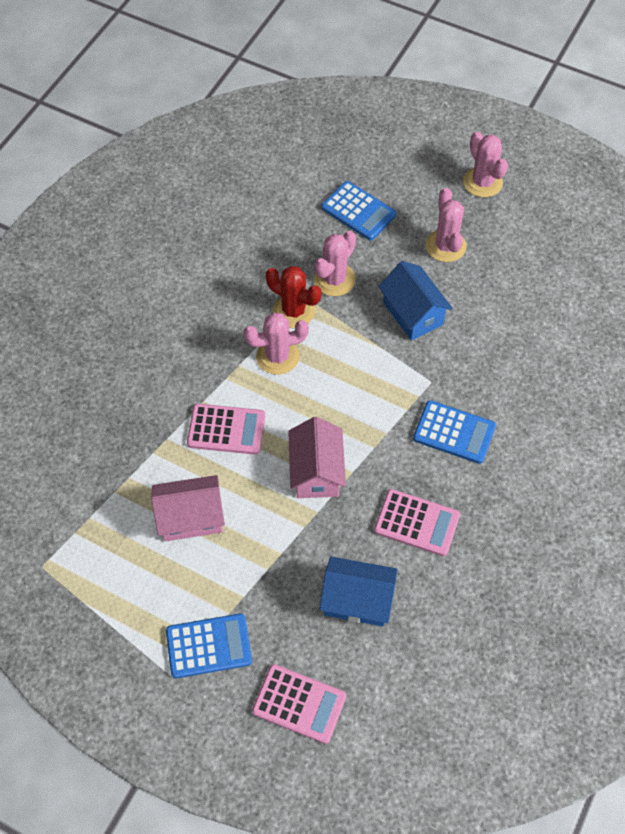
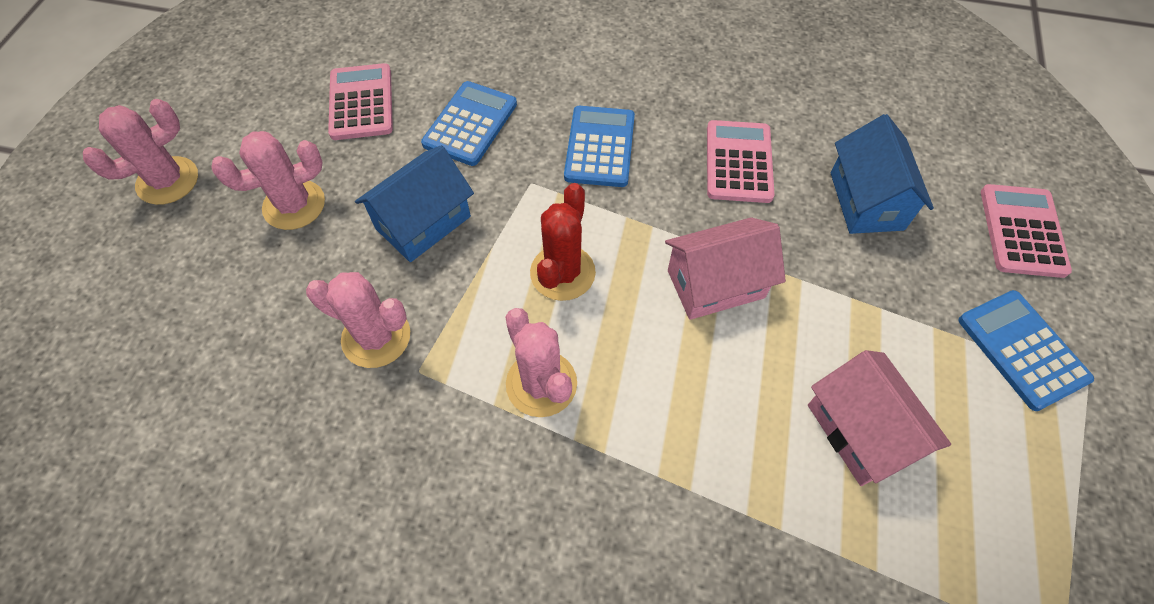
camera: 105 degrees left, 0 degrees up
(226, 430) = (696, 423): pink calculator -> pink calculator (361, 102)
(294, 311) = (449, 382): red cactus -> red cactus (562, 273)
(358, 211) = (230, 333): blue calculator -> blue calculator (470, 124)

